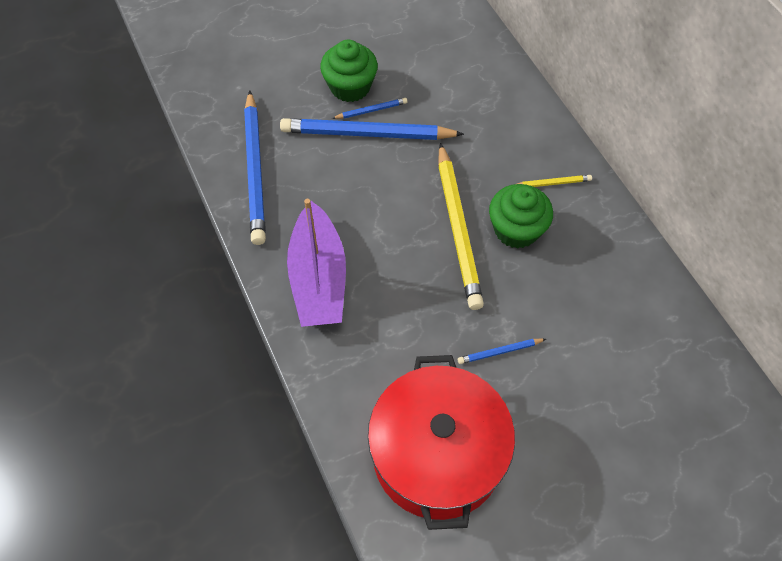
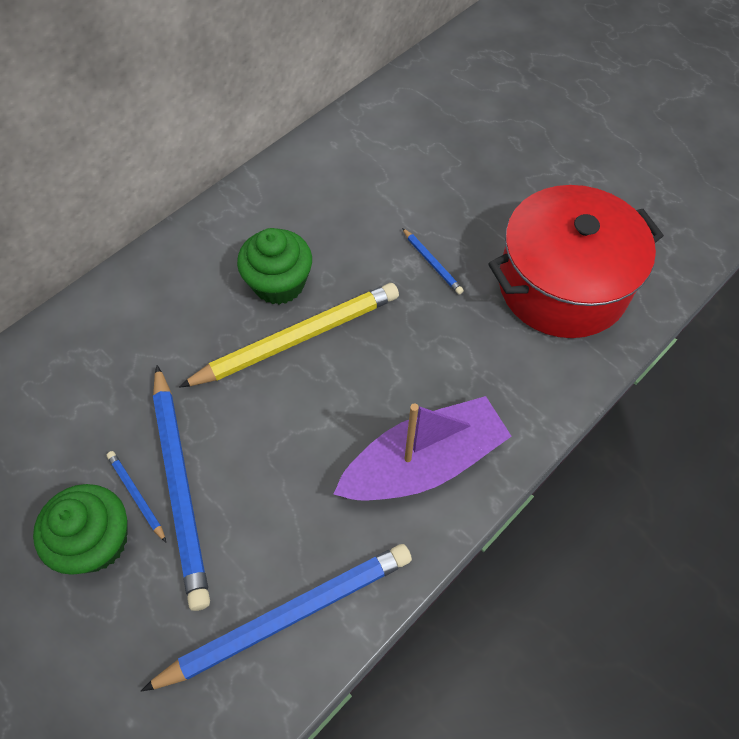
camera: 110 degrees left, 0 degrees up
(552, 183) = (203, 265): yellow pencil -> none

